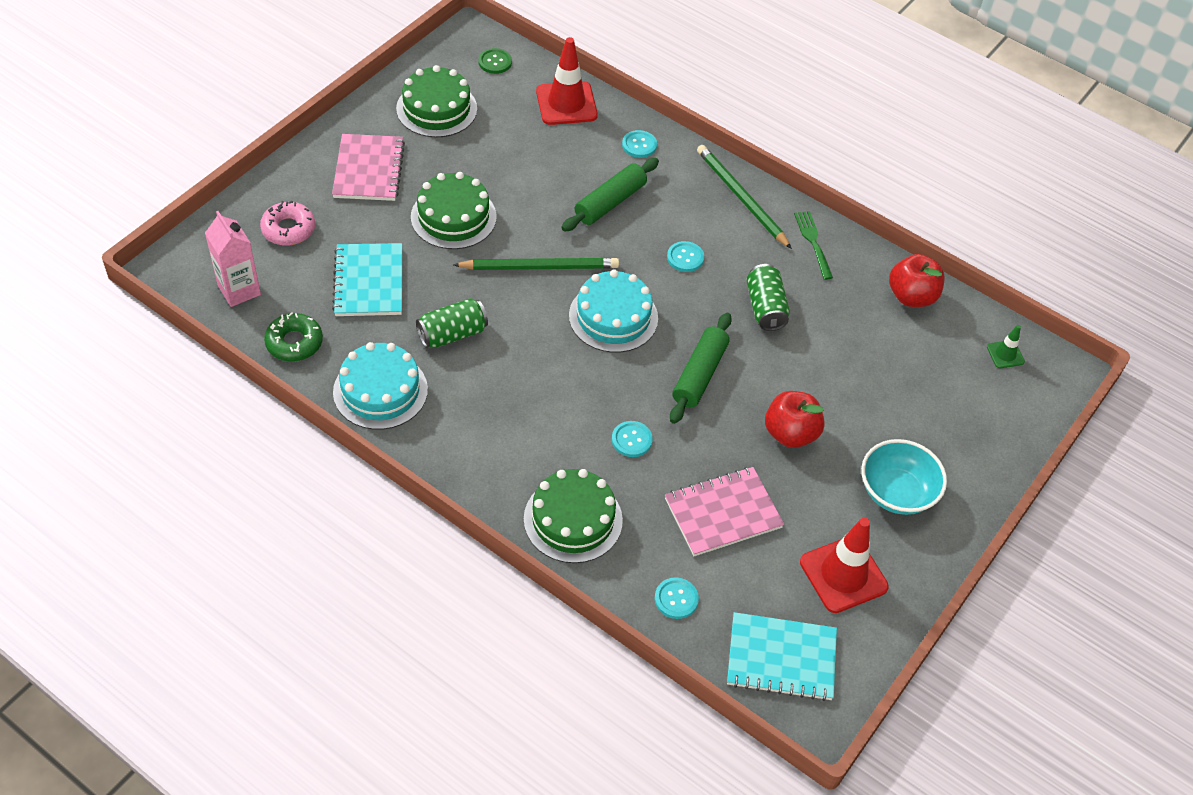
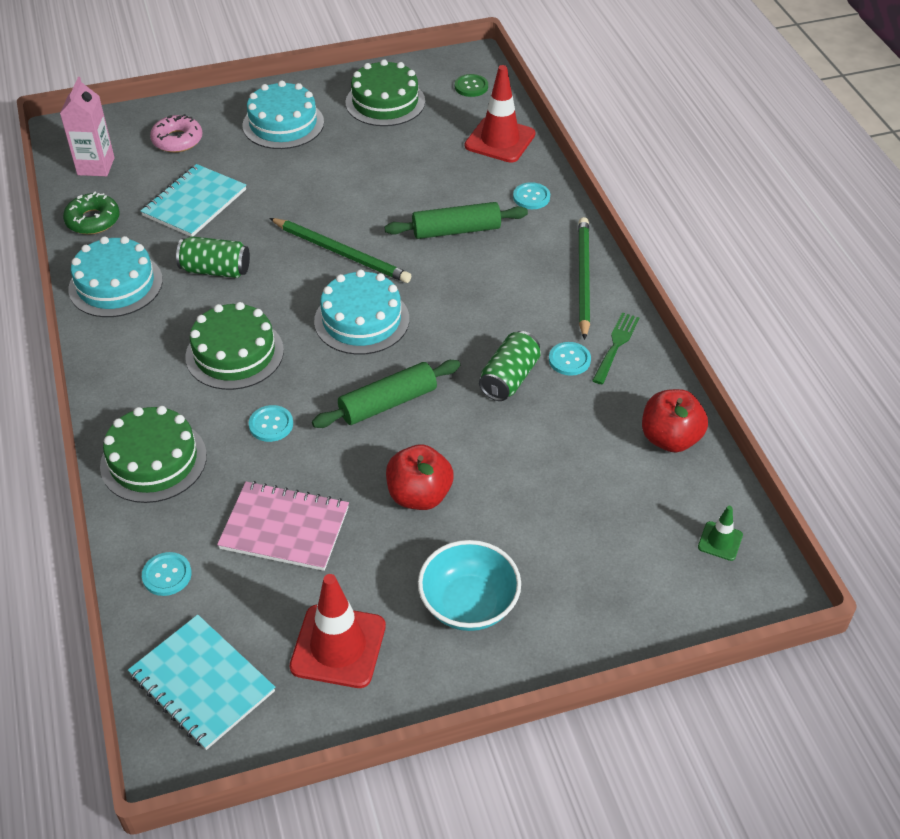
camera: 40 degrees right, 5 degrees down
(368, 169) = (283, 124): pink notebook -> turquoise cake
(453, 217) = (312, 185): green cake -> green cake (234, 353)
(685, 257) = (477, 303): turquoise button -> turquoise button (569, 360)

